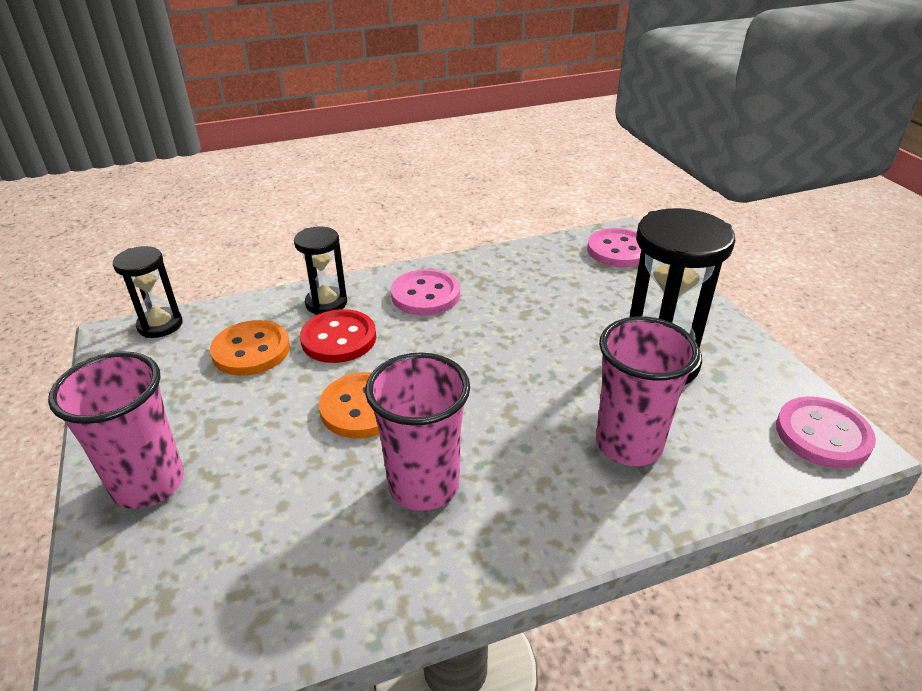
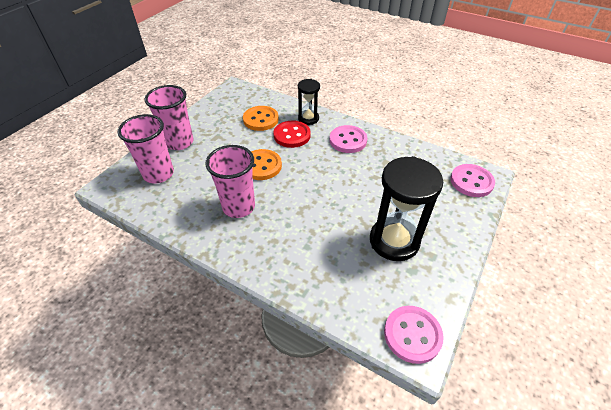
camera: 50 degrees right, 10 degrees up
(160, 325) = (249, 91): black hourglass -> none
(628, 444) = (323, 258): pink cup -> pink cup (158, 174)

